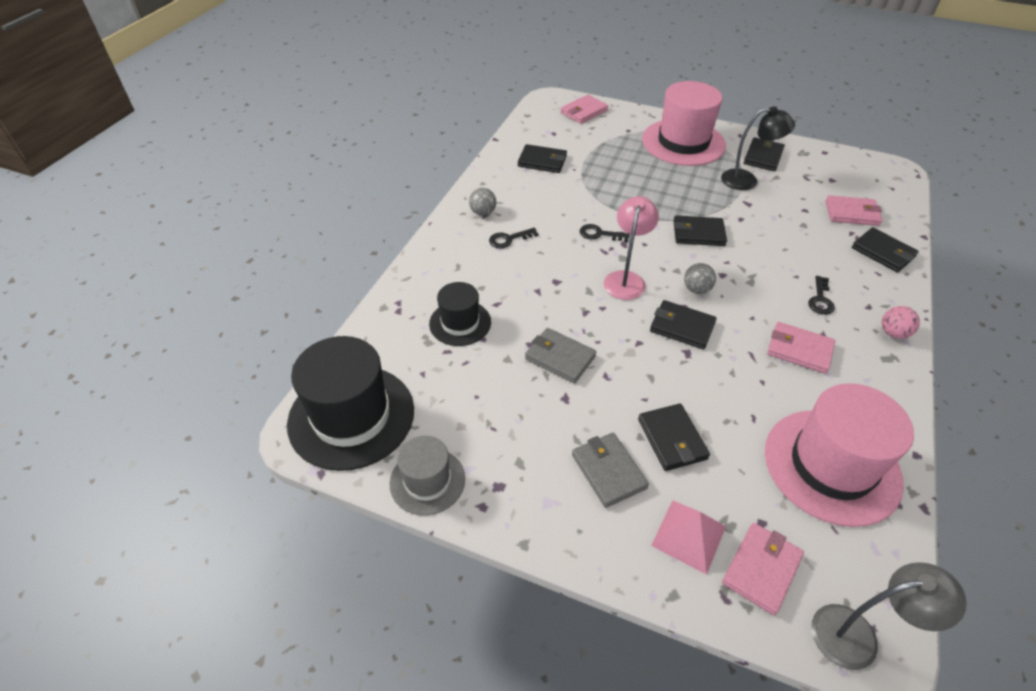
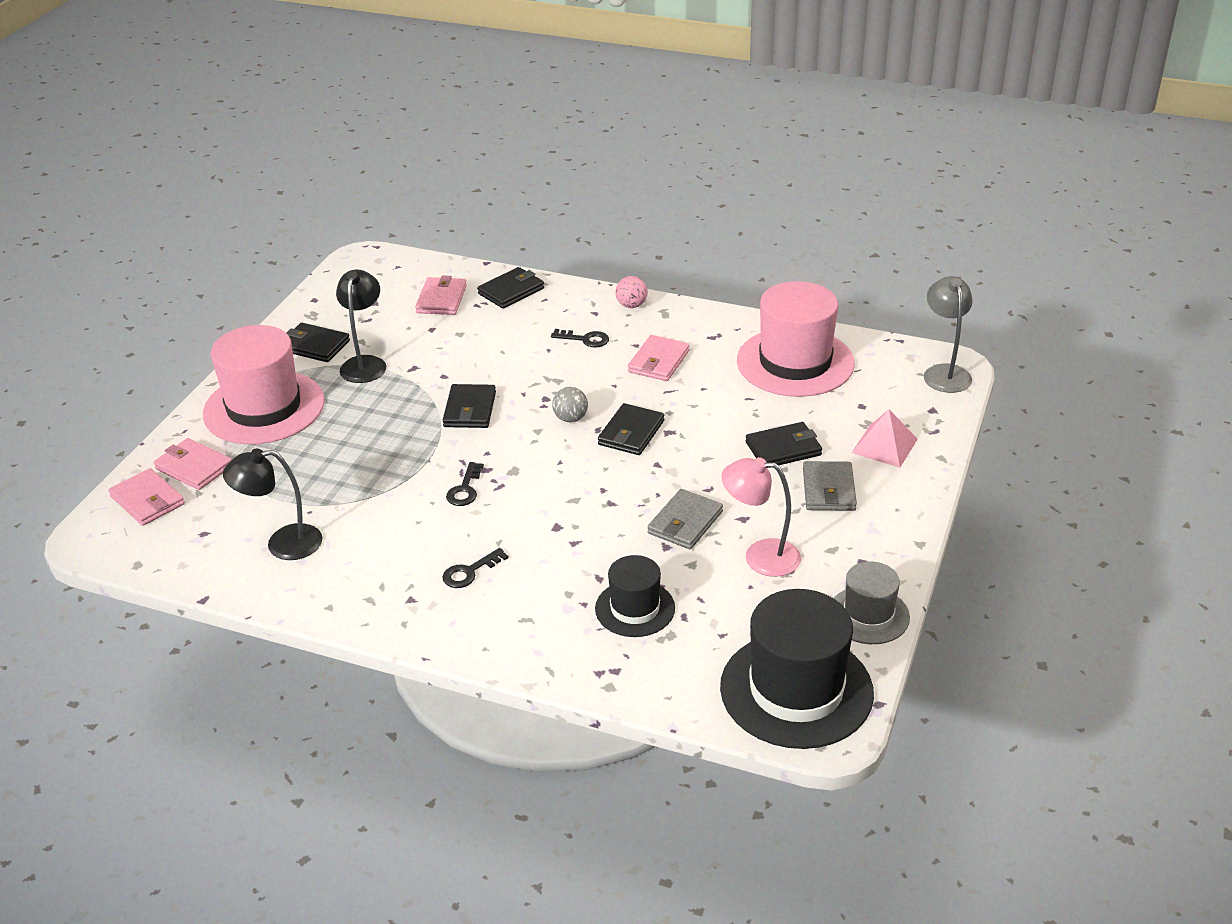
camera: 90 degrees left, 10 degrees down
(483, 212) = (405, 601): grey ball -> none
(509, 239) = (470, 572): black key -> black key turned 75 degrees clockwise
(542, 161) = (282, 544): black wallet -> black lamp
(608, 471) = (828, 490): grey wallet -> grey wallet turned 60 degrees counterclockwise
(626, 279) = (552, 470): pink lamp -> pink lamp (760, 556)
(761, 569) = (904, 410): pink wallet -> pink wallet (194, 467)

